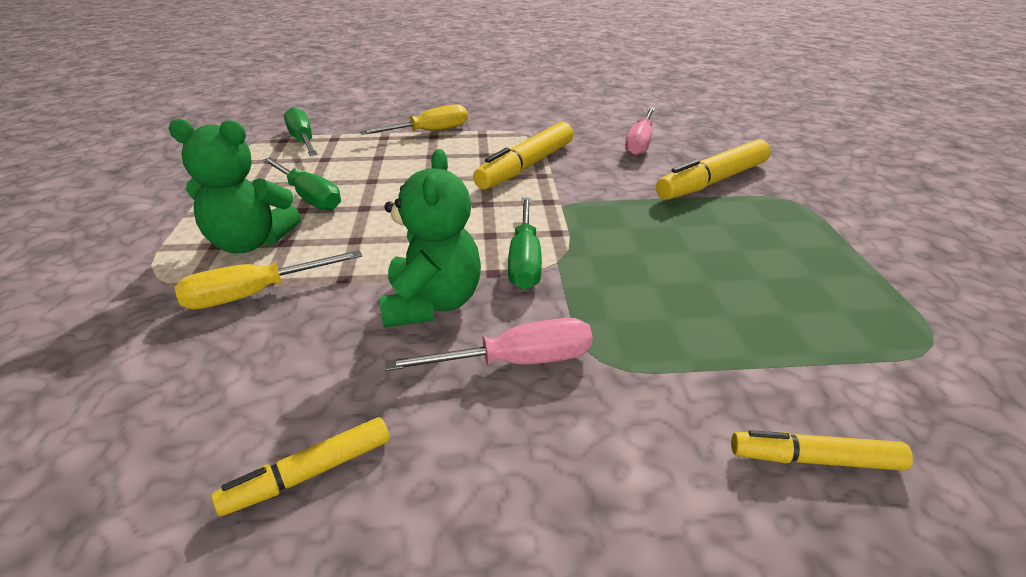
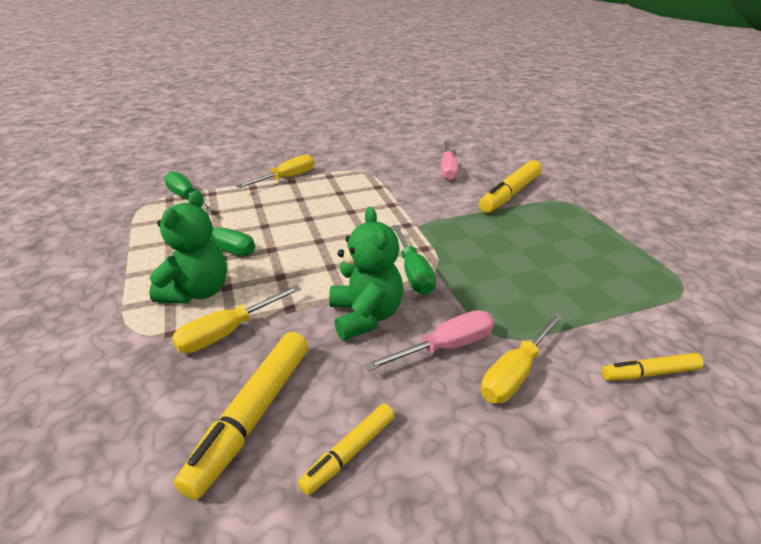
camera: 15 degrees left, 0 degrees up
(250, 243) = (197, 291): green teddy bear -> green teddy bear turned 60 degrees counterclockwise
(526, 166) = (376, 198): yellow marker -> yellow marker (253, 416)
(598, 416) = (515, 373): none -> yellow screwdriver

